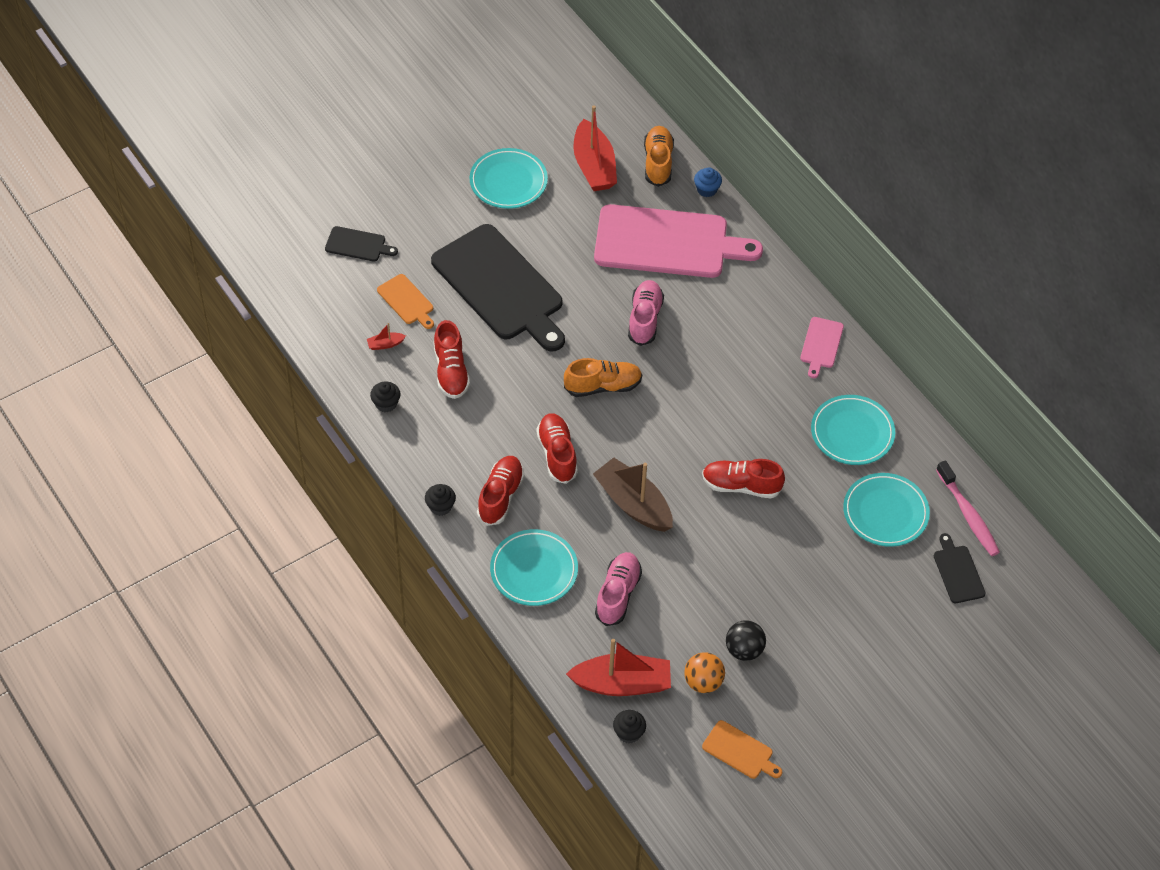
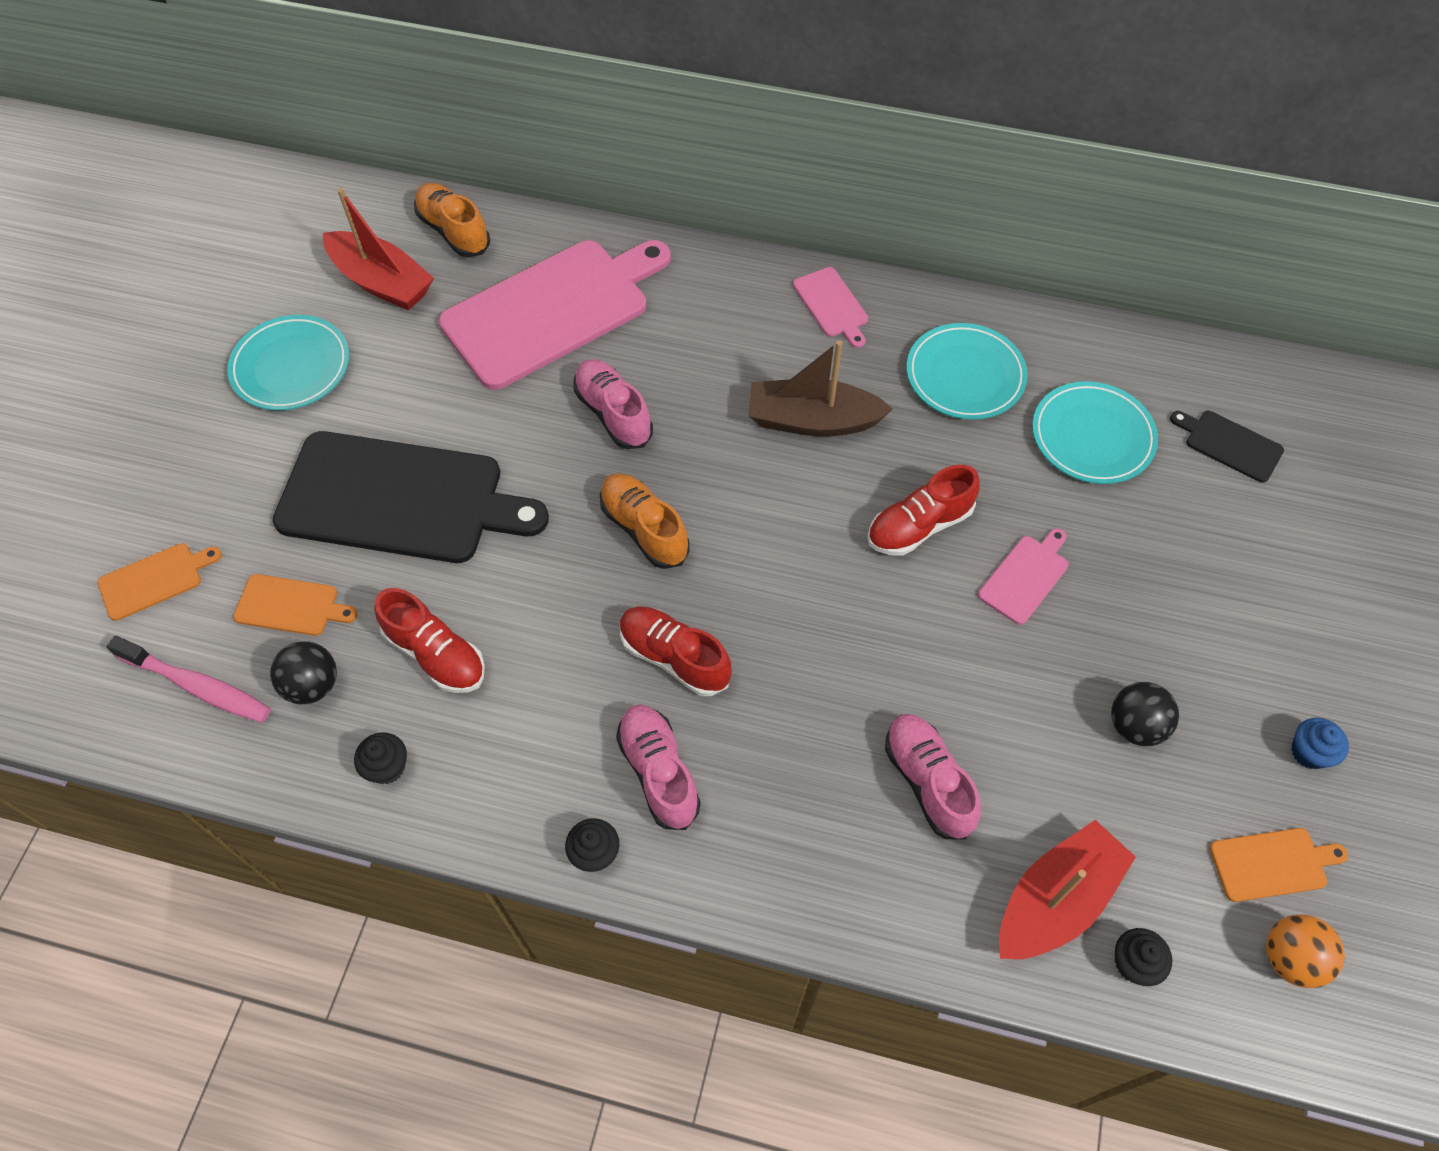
camera: 40 degrees left, 5 degrees up
(358, 245) = (155, 579): black cutting board -> orange cutting board
(385, 344) = (313, 685): red boat -> black ball
(500, 496) = (658, 772): red shoe -> pink shoe
(534, 570) = (798, 839): turquoise plate -> none
(603, 386) = (644, 529): orange shoe -> orange shoe turned 75 degrees counterclockwise
(633, 504) = (826, 647): brown boat -> brown boat (812, 420)
(703, 682) = (1138, 809): orange ball -> orange ball (1290, 958)
(707, 189) = (538, 225): blue cupcake -> blue cupcake (1309, 752)
(768, 548) = (1025, 576): none -> pink cutting board
(968, 515) = (1169, 375): pink toothbrush -> pink toothbrush (198, 686)

